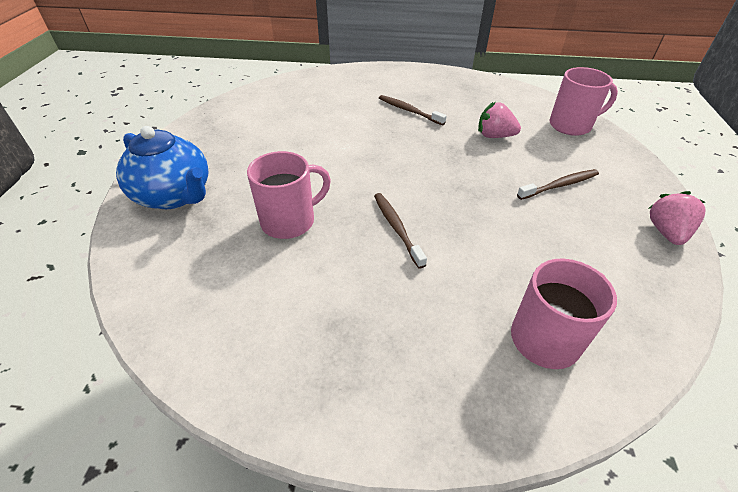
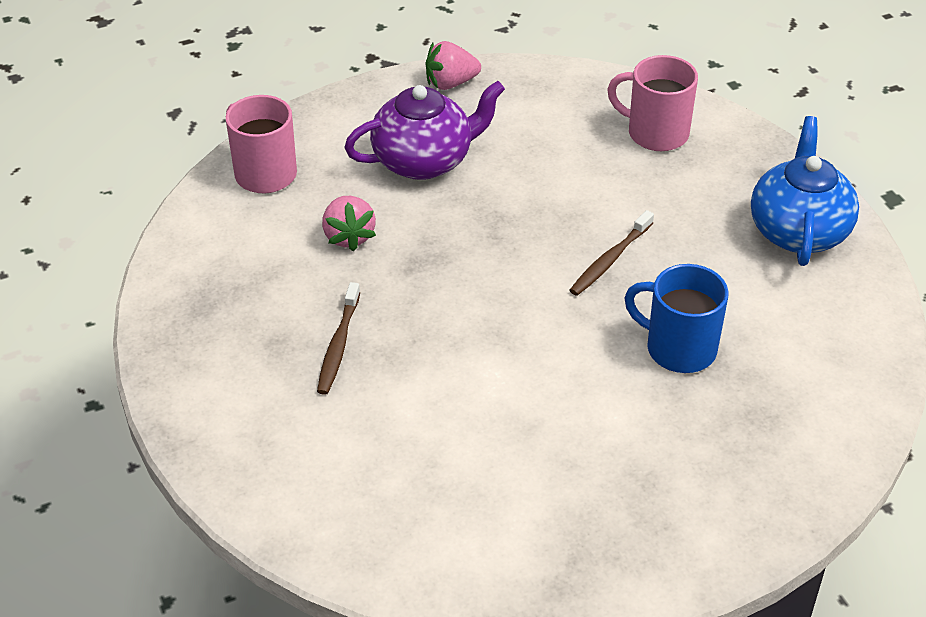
camera: 120 degrees left, 0 degrees up
(174, 196) = (740, 484): blue teapot -> blue teapot (798, 230)
(290, 221) = (678, 348): pink mug -> blue mug
(559, 185) = (424, 161): brown toothbrush -> purple teapot

